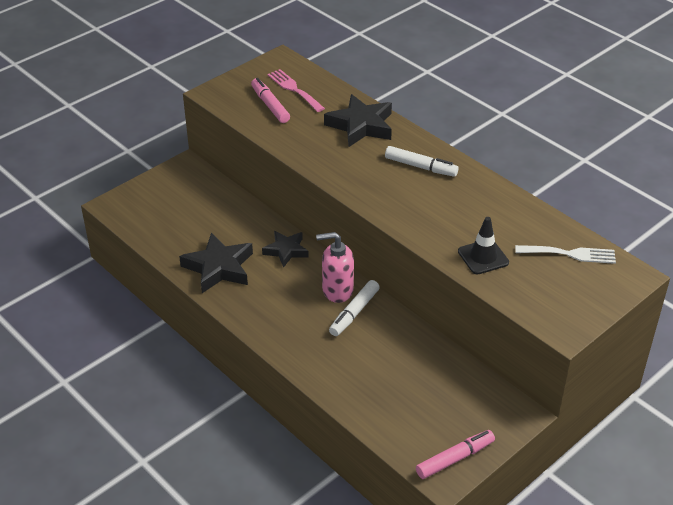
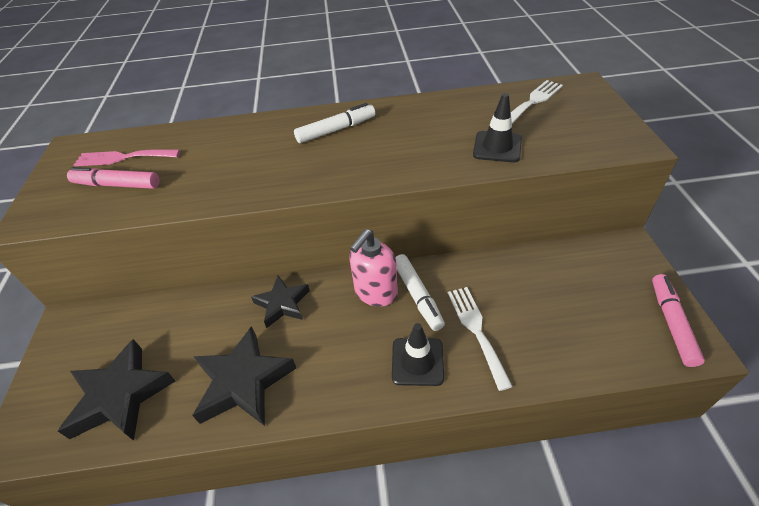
camera: 50 degrees left, 5 degrees up
(301, 337) = (417, 361): none -> black traffic cone
(352, 355) = (476, 330): none -> white fork
(361, 126) = (235, 140): black star -> black star (120, 395)

